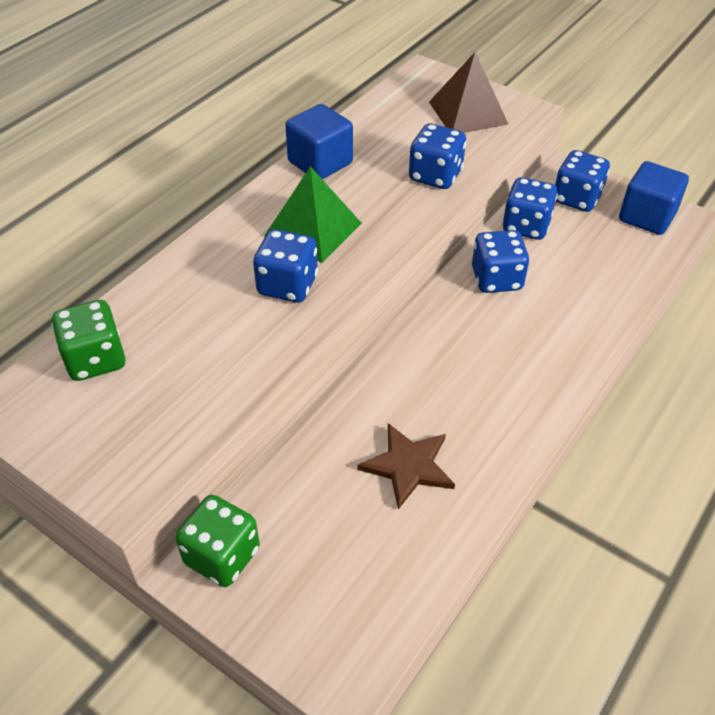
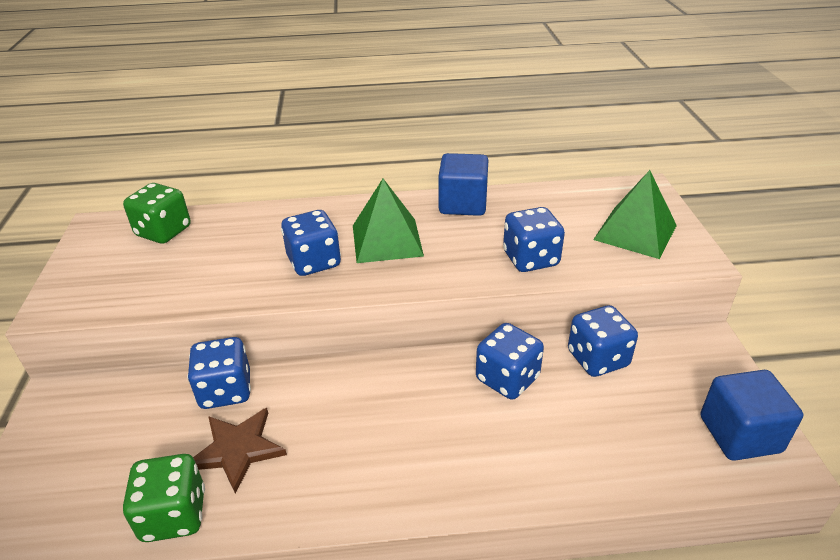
camera: 50 degrees right, 10 degrees down
(222, 556) = (76, 401): green dice -> green dice (174, 515)
(468, 113) = (635, 232): brown pyramid -> green pyramid
(576, 198) = (683, 370): blue dice -> blue dice (226, 391)

